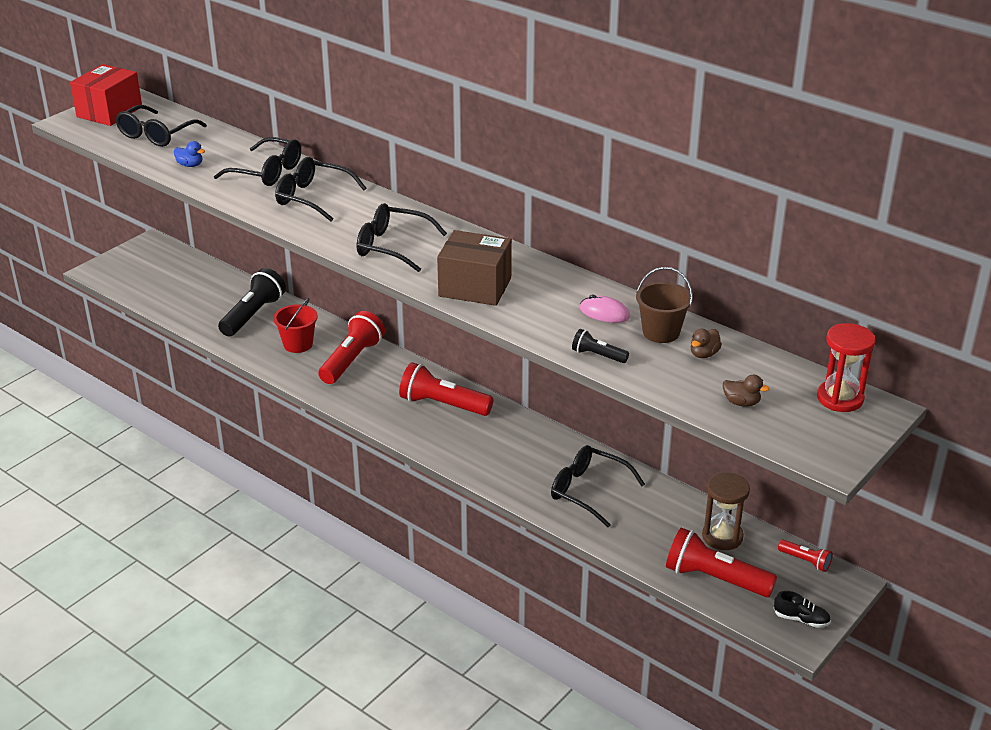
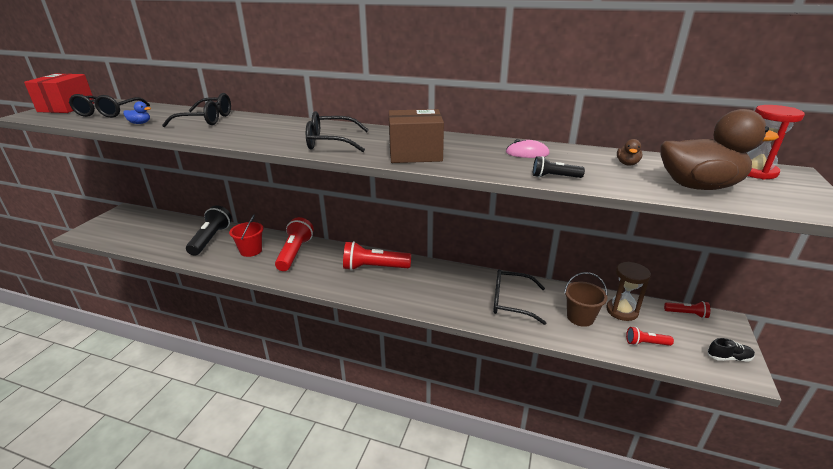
camera: 20 degrees left, 5 degrees down
(313, 198) = (250, 127): black glasses -> none
(661, 332) = (580, 157): brown bucket -> brown bucket (580, 317)
(714, 579) = (646, 343): red flashlight -> red flashlight, size x0.50
(741, 403) = (698, 186): brown duck -> brown duck, size x2.49

